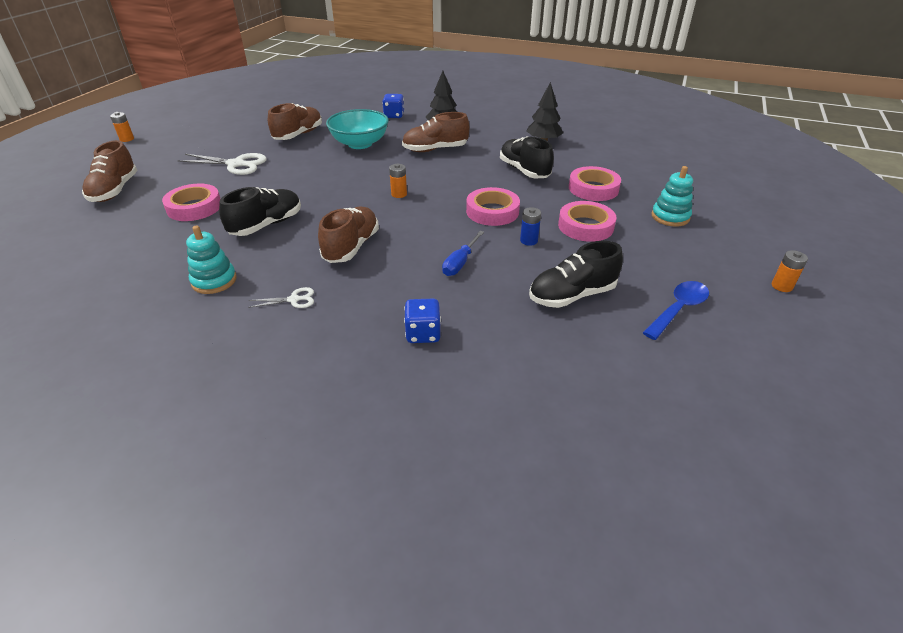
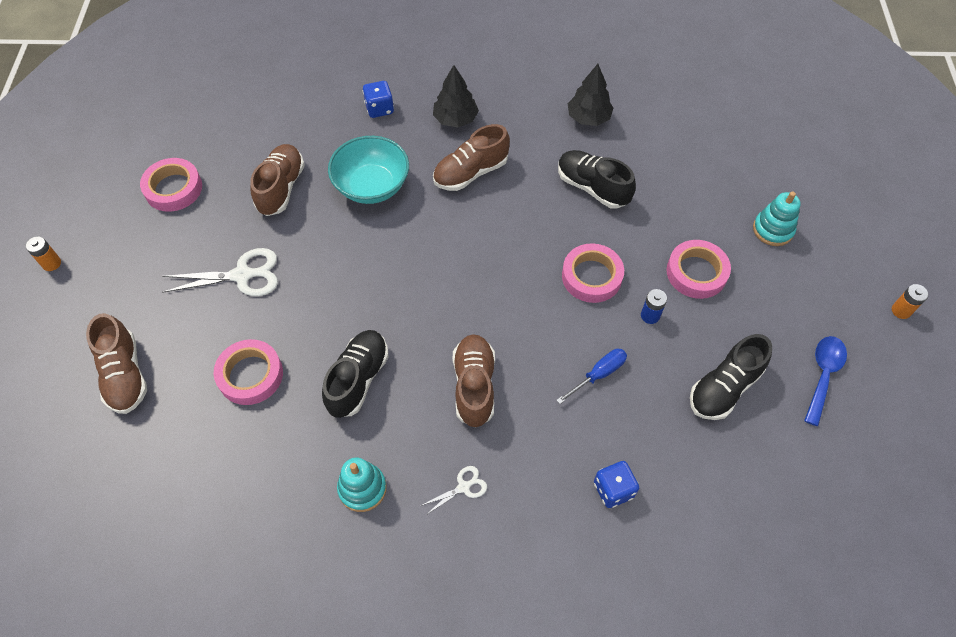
camera: 20 degrees left, 20 degrees up
(399, 194) = (475, 276): orange battery -> none
(460, 263) = (598, 374): blue screwdriver -> blue screwdriver turned 135 degrees counterclockwise
(593, 188) = (679, 201): pink tape -> pink tape (173, 188)

